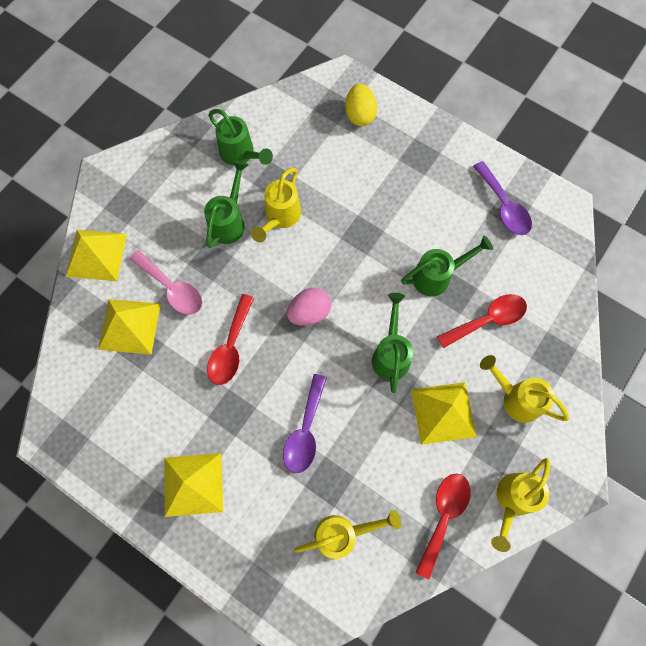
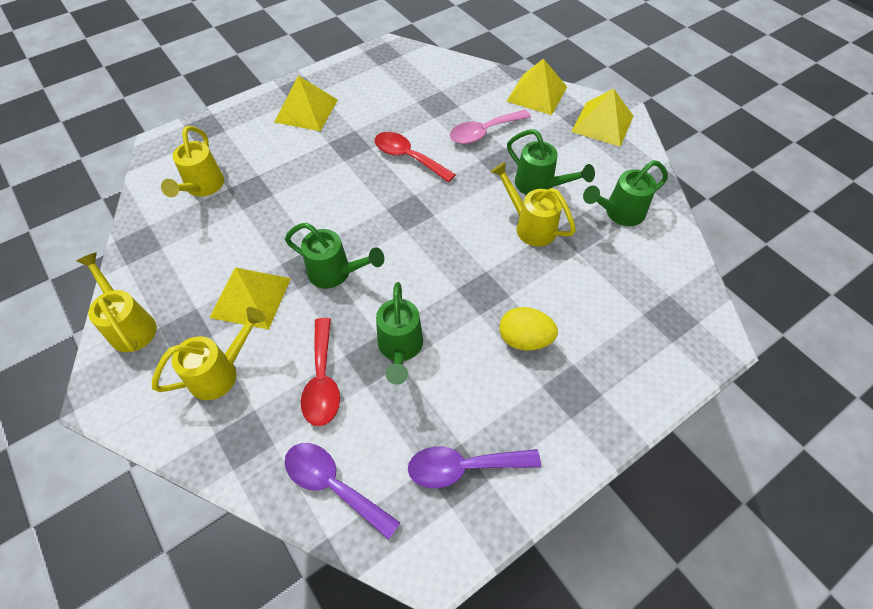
camera: 110 degrees right, 15 degrees down
(129, 326) = (460, 101): yellow pyramid -> yellow pyramid (602, 123)
(305, 431) = (302, 187): purple spoon -> purple spoon (333, 485)
(309, 312) = (413, 221): pink egg -> none
(360, 115) = (651, 342): yellow egg -> yellow egg (524, 339)
(443, 516) = (161, 263): red spoon -> none

